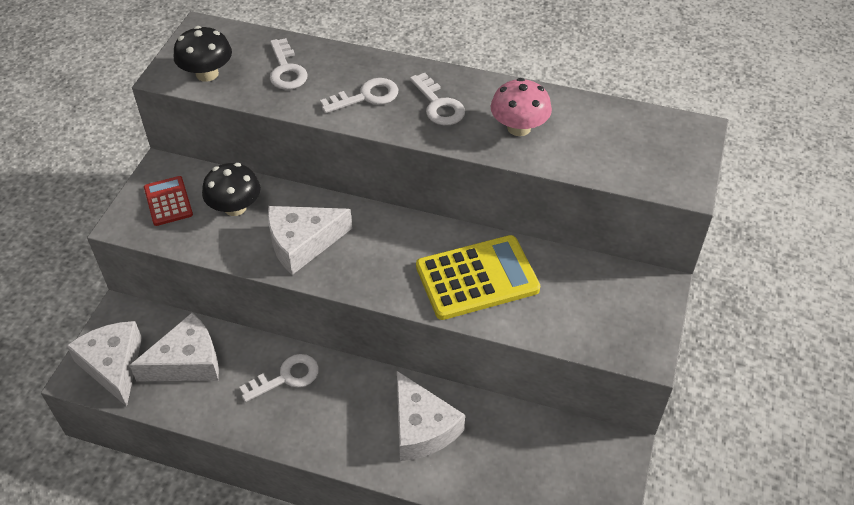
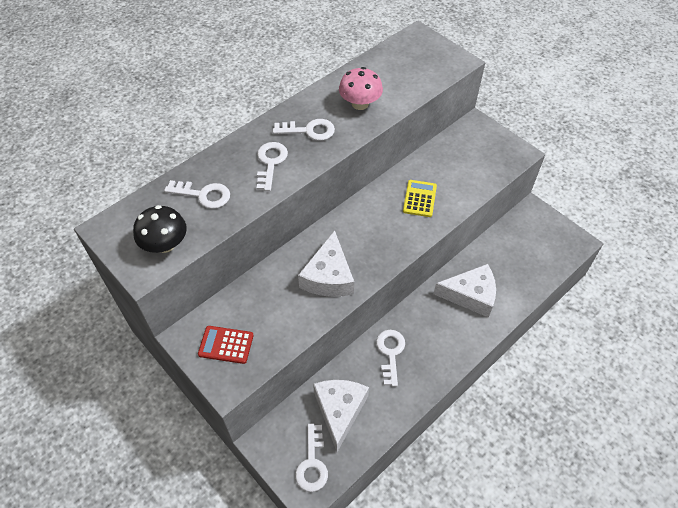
camera: 60 degrees left, 5 degrees up
(113, 365) = (312, 464): white cheese -> white key
(235, 207) = (265, 303): black mushroom -> none
(477, 278) = (419, 199): yellow calculator -> yellow calculator, size x0.56

